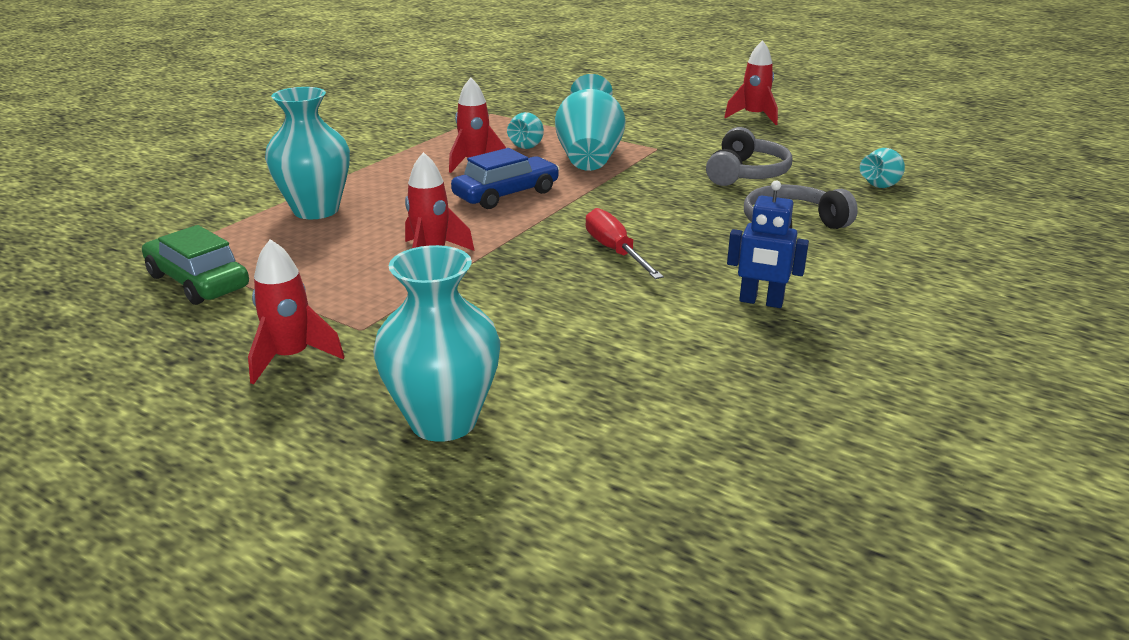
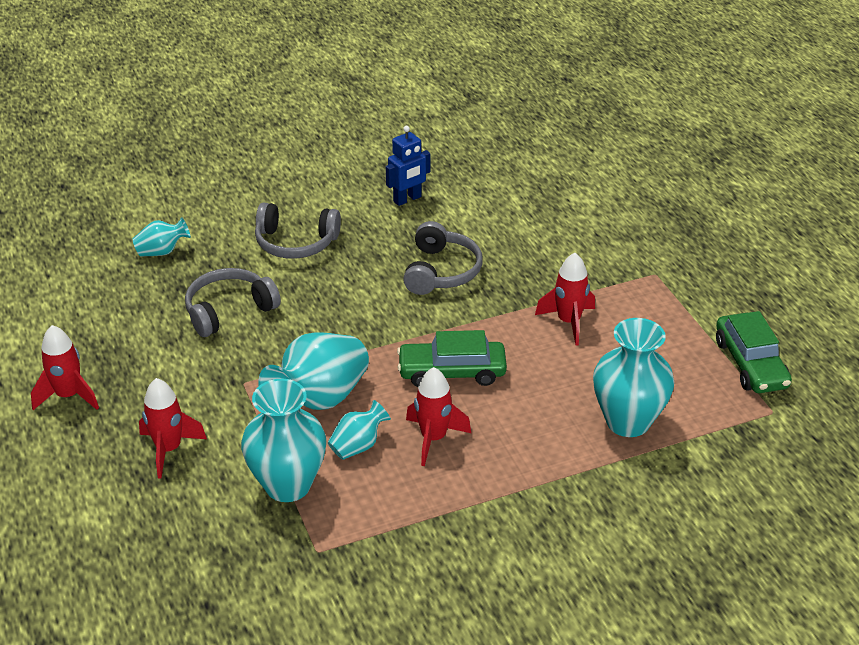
camera: 145 degrees left, 10 degrees up
(292, 358) = (705, 269): red rocket -> red rocket (169, 449)
(443, 421) = (644, 202): turquoise vase -> turquoise vase (288, 485)
(506, 194) = (452, 372): blue car -> green car
(615, 251) = (441, 271): red screwdriver -> grey headphones
(761, 302) = (407, 199): blue robot -> blue robot turned 90 degrees clockwise

